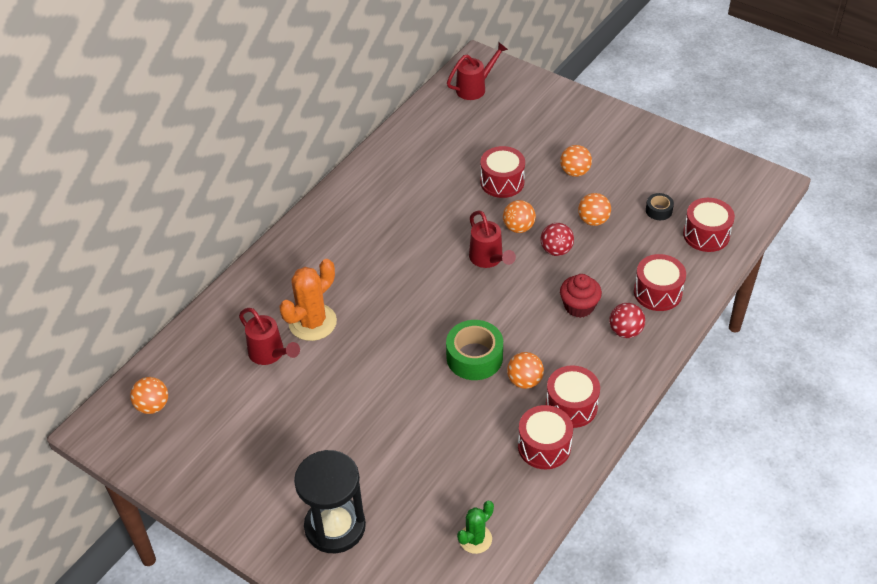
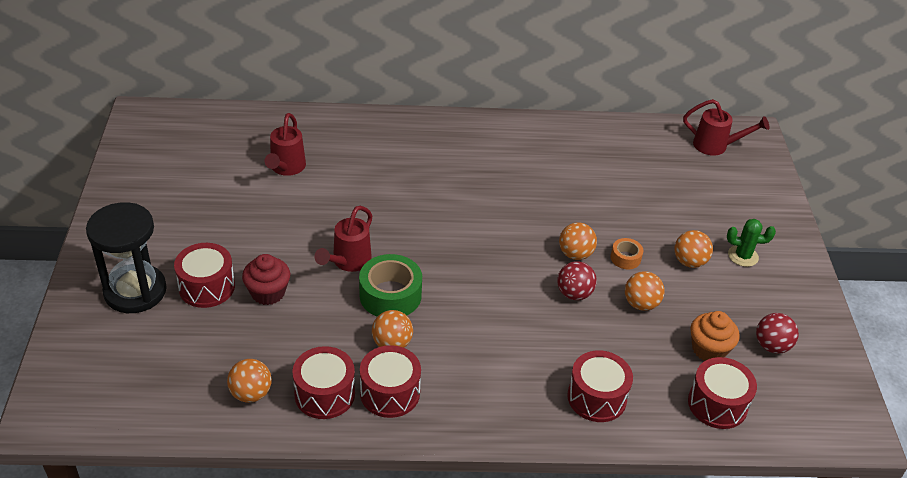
camera: 50 degrees right, 5 degrees down
(152, 406) = (184, 131): orange ball -> orange ball (251, 393)
(312, 322) = (340, 176): orange cactus -> none
(475, 539) = (182, 392): green cactus -> green cactus (743, 256)
(488, 259) = (515, 251): red watering can -> red watering can (348, 262)
(502, 182) = (620, 217): red drum -> red drum (207, 287)
(544, 203) = (625, 258): none -> orange tape
(579, 306) = (519, 343): red cupcake -> red cupcake (268, 293)
(625, 331) = (521, 394): red ball -> red ball (772, 346)
(658, 210) = (709, 349): black tape -> orange cupcake

